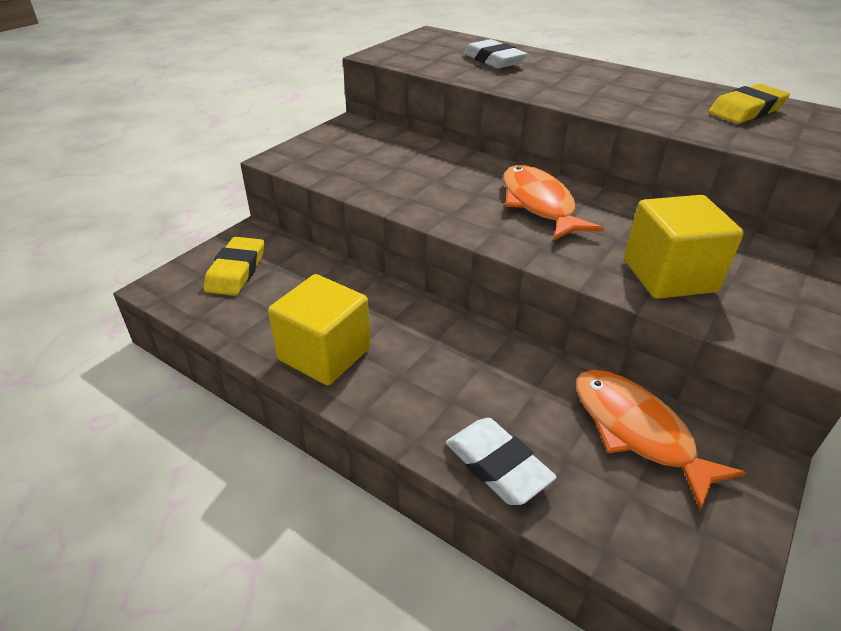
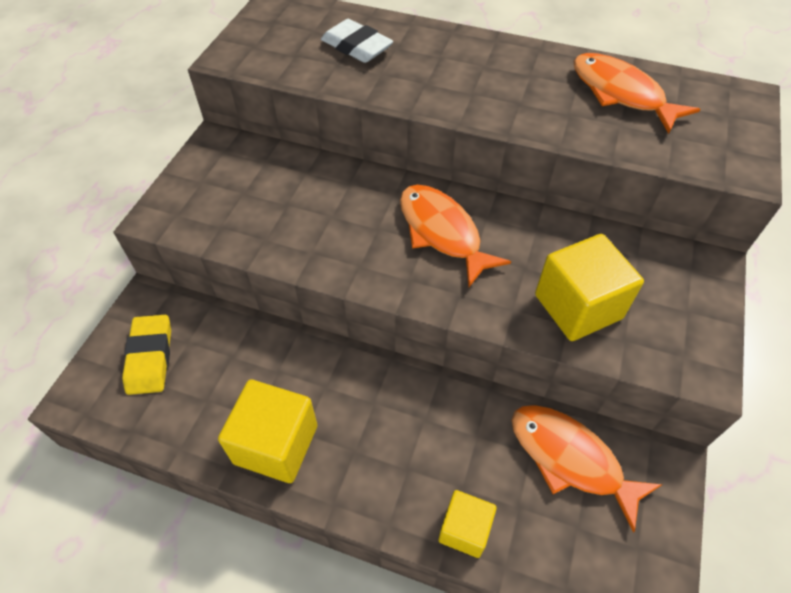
camera: 15 degrees left, 15 degrees up
(497, 465) = (464, 529): white eraser -> yellow cube
(746, 110) = (621, 93): yellow eraser -> orange fish

